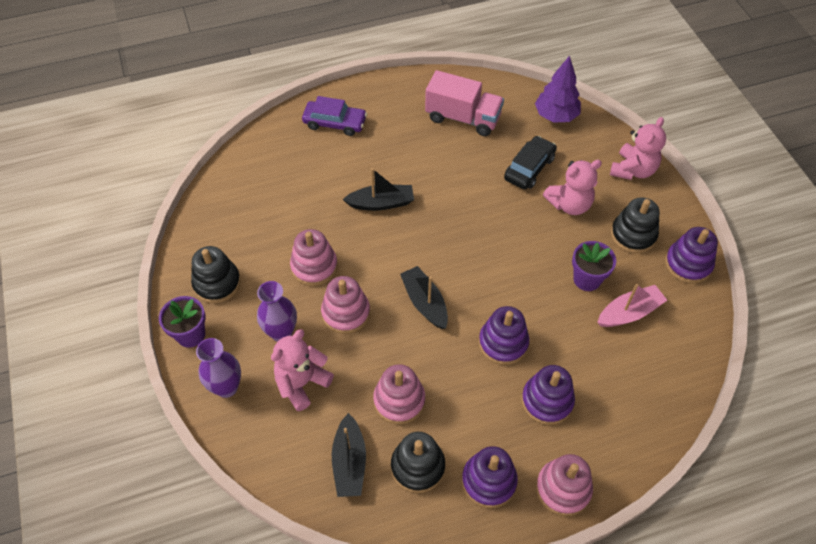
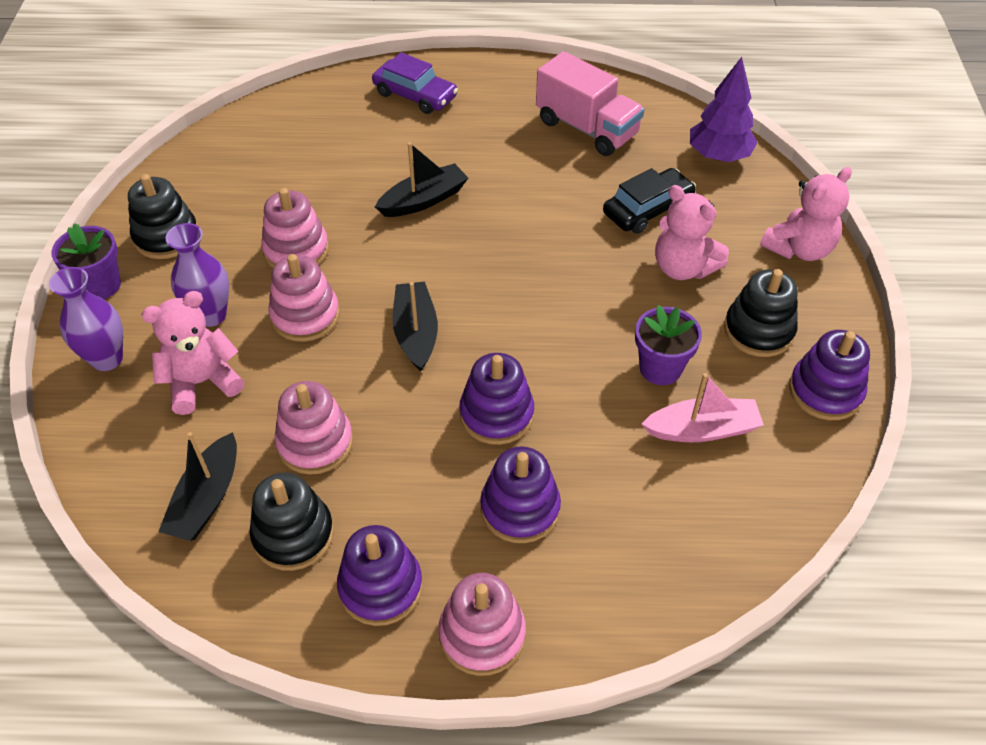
camera: 20 degrees right, 5 degrees down
(381, 203) = (424, 200): black boat -> black boat turned 45 degrees counterclockwise
(569, 204) = (683, 267): pink teddy bear -> pink teddy bear turned 45 degrees clockwise

